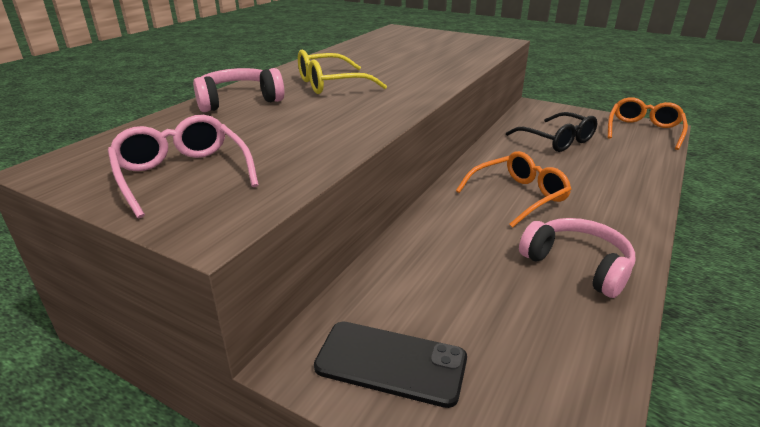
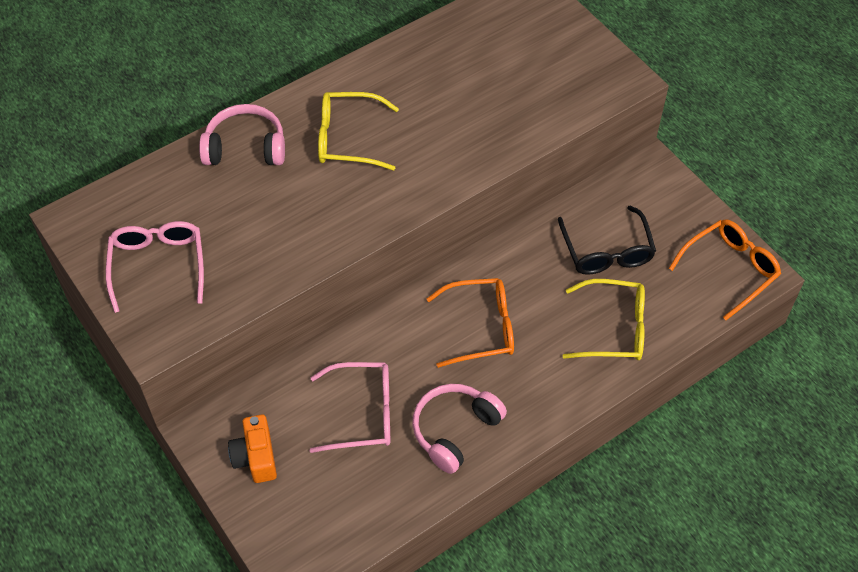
camera: 25 degrees right, 25 degrees up
(391, 363) = (256, 457): black phone -> orange camera
(477, 281) = (362, 413): none -> pink glasses
(577, 265) = (454, 430): pink headphones -> pink headphones turned 120 degrees counterclockwise
(615, 171) = (614, 328): none -> yellow glasses

